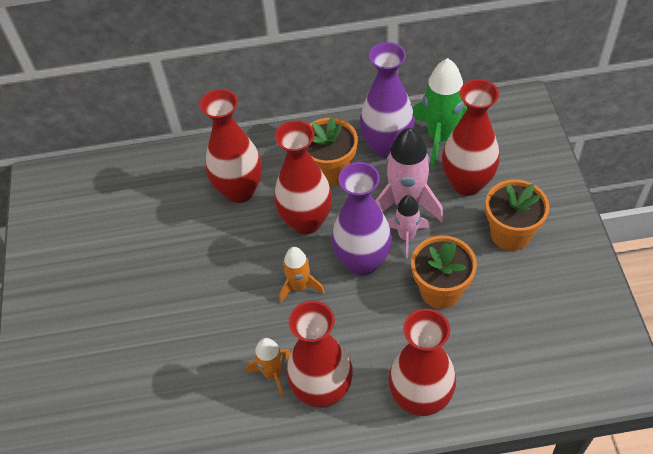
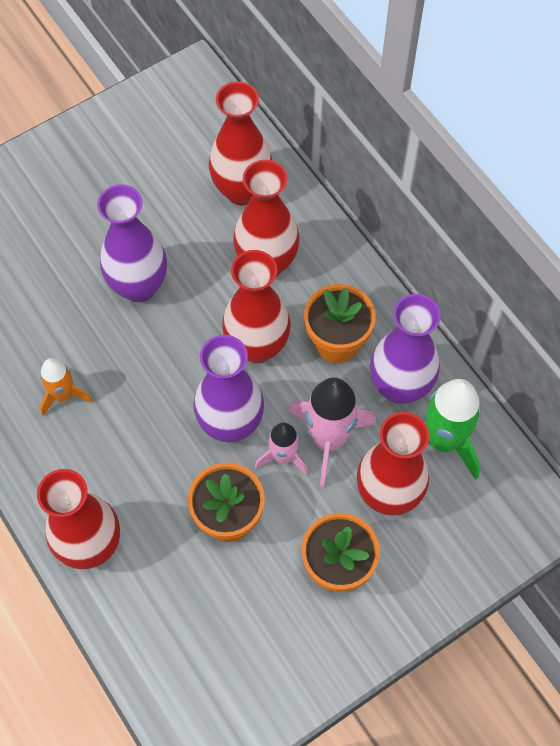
camera: 60 degrees right, 10 degrees up
(206, 283) = (139, 286): none -> purple vase
(299, 286) = (173, 375): orange rocket -> none
(322, 391) = (63, 448): red vase -> red vase (242, 190)

